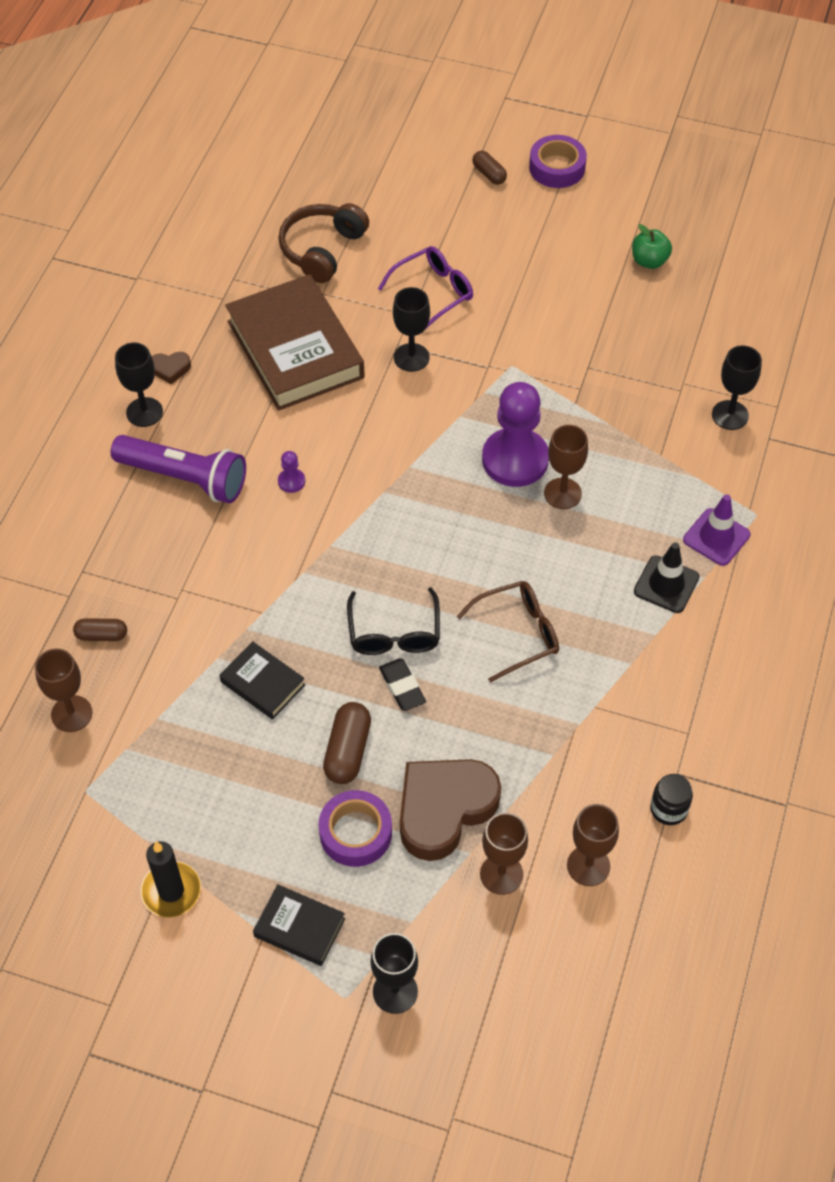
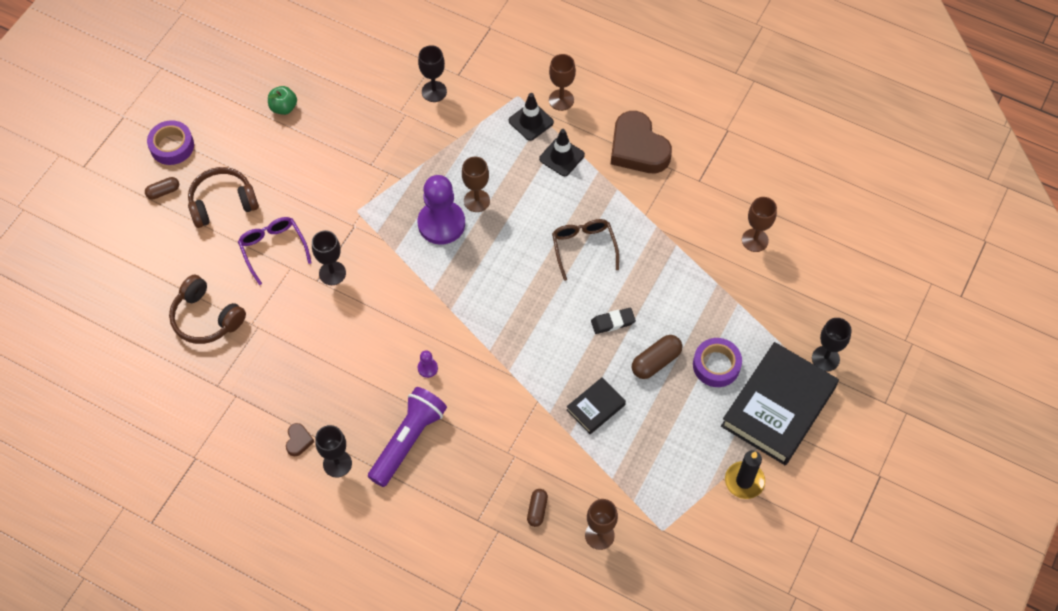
camera: 80 degrees left, 5 degrees up
(295, 349) = (303, 350): brown book -> none
(299, 927) = (778, 407): black book -> black book, size x2.11
(347, 751) = (656, 362): brown capsule -> brown capsule turned 60 degrees counterclockwise
(394, 633) = (569, 320): black glasses -> none
(444, 809) = (706, 312): brown heart -> brown heart (638, 148)
(487, 231) = (222, 203): none -> brown headphones
(501, 874) = (755, 288): brown goblet -> brown goblet (561, 100)
(668, 809) = (722, 190): black jar -> none
(716, 537) = (531, 121): purple traffic cone -> black traffic cone

